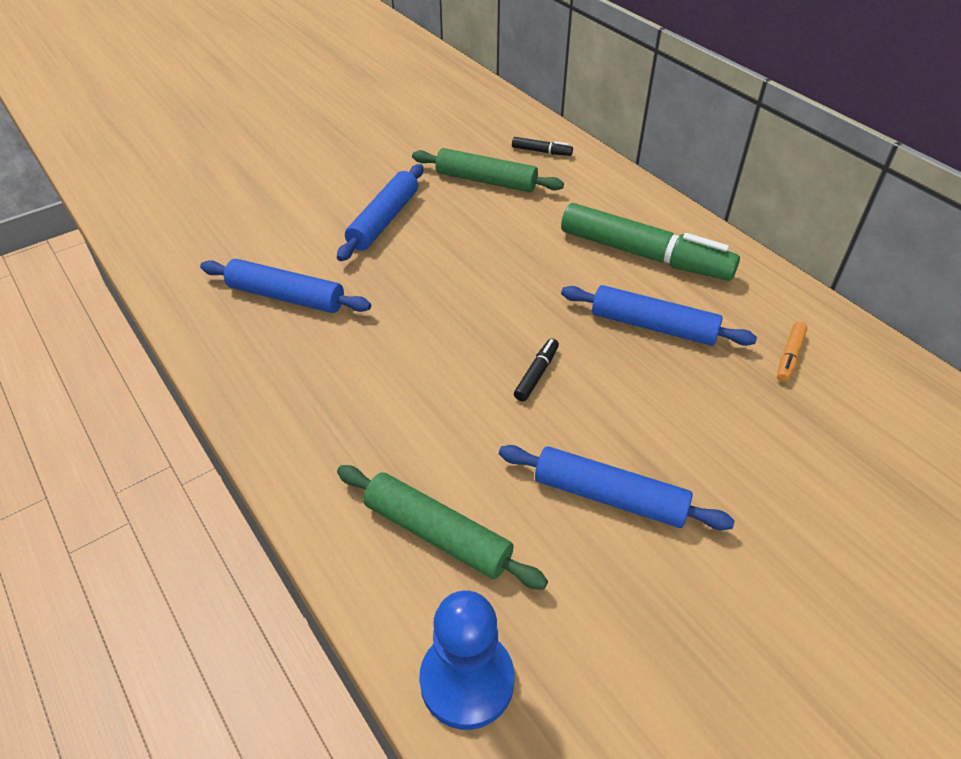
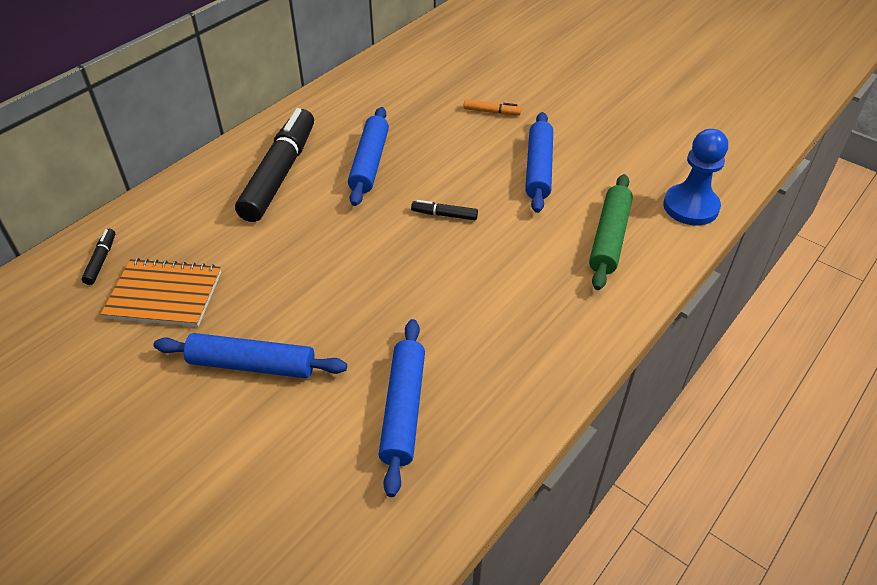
camera: 105 degrees left, 0 degrees up
(486, 181) = (164, 295): green rolling pin -> orange notebook
(644, 255) = (279, 174): green marker -> black marker
(789, 356) = (381, 103): orange marker -> orange marker (491, 112)

